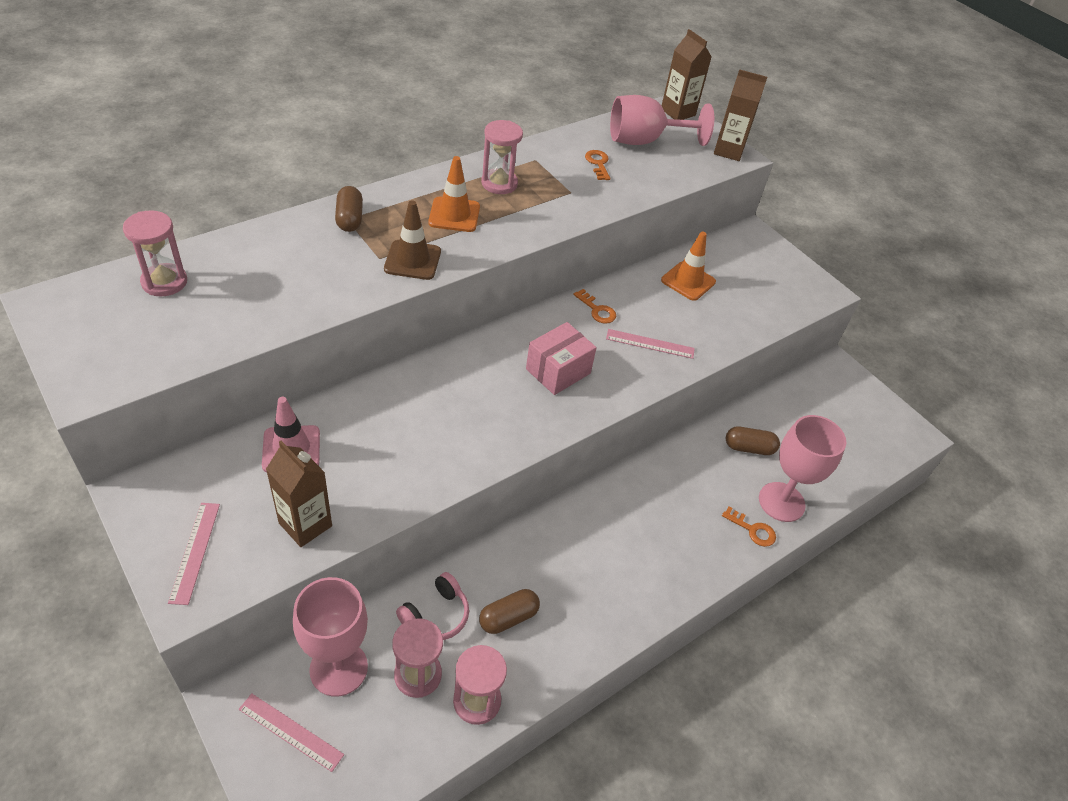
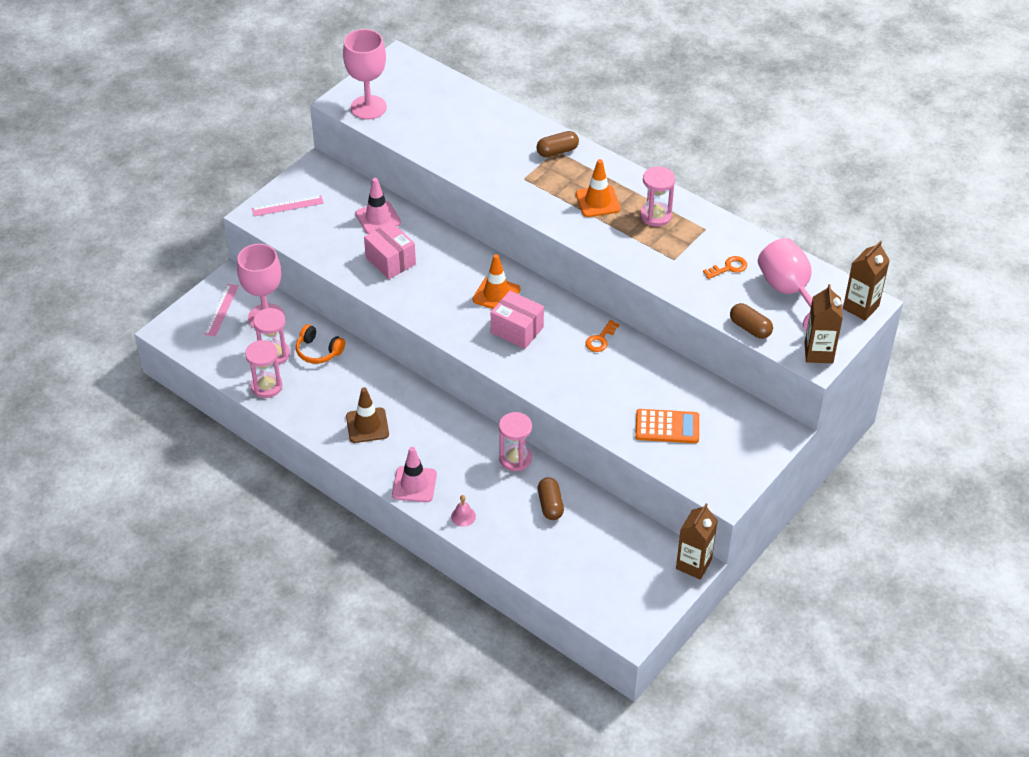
camera: 80 degrees right, 0 degrees up
(164, 282) = (442, 95): pink hourglass -> pink hourglass (515, 458)
(305, 524) = (324, 243): brown carton -> brown carton (693, 564)
(382, 457) = (390, 261): none -> pink box
(412, 260) = (531, 195): brown traffic cone -> brown traffic cone (367, 425)
(436, 615) = (318, 351): pink headphones -> orange headphones
(508, 617) = (330, 387): brown capsule -> brown capsule (750, 328)
(650, 344) = (578, 379): pink ruler -> none
(688, 281) = (676, 392): orange traffic cone -> orange traffic cone (496, 294)
(696, 565) = (414, 484): none -> pink traffic cone
(732, 301) = (667, 427): none -> orange calculator
(753, 530) = (463, 516): orange key -> pink bell
(781, 502) = (501, 533): pink goblet -> pink goblet (368, 107)

